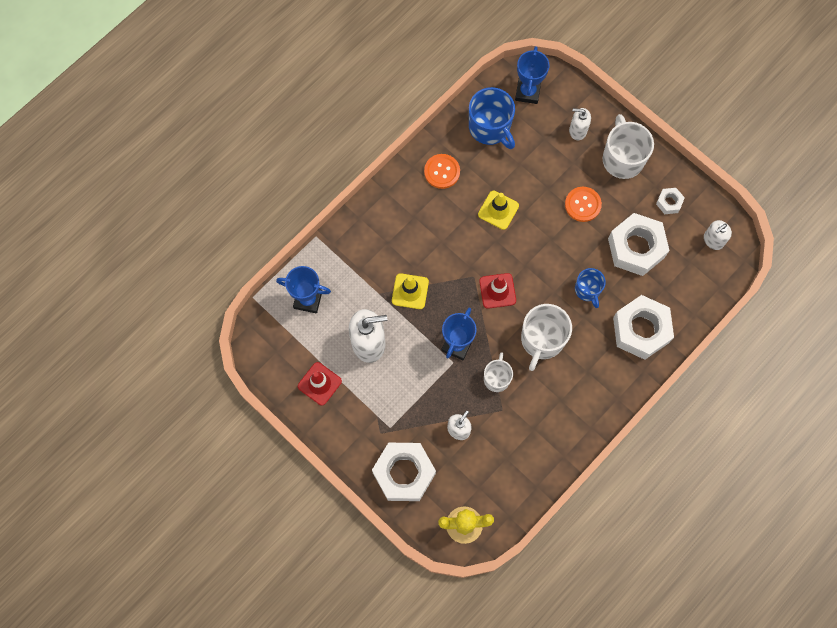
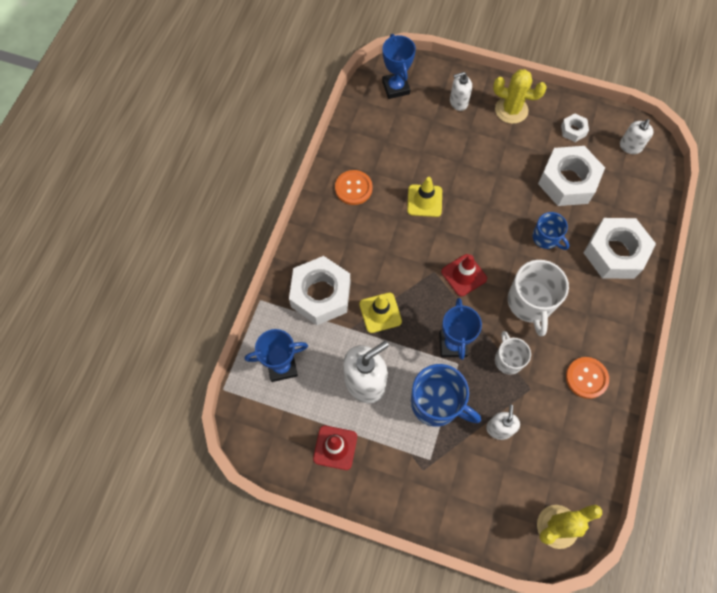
camera: 25 degrees left, 5 degrees down
(404, 473) = (468, 501): white nut -> white nut (321, 295)
(490, 127) = (378, 131): blue mug -> blue mug (437, 403)
(582, 205) = (499, 164): orange button -> orange button (586, 378)
(622, 158) = (511, 110): white mug -> yellow cactus

